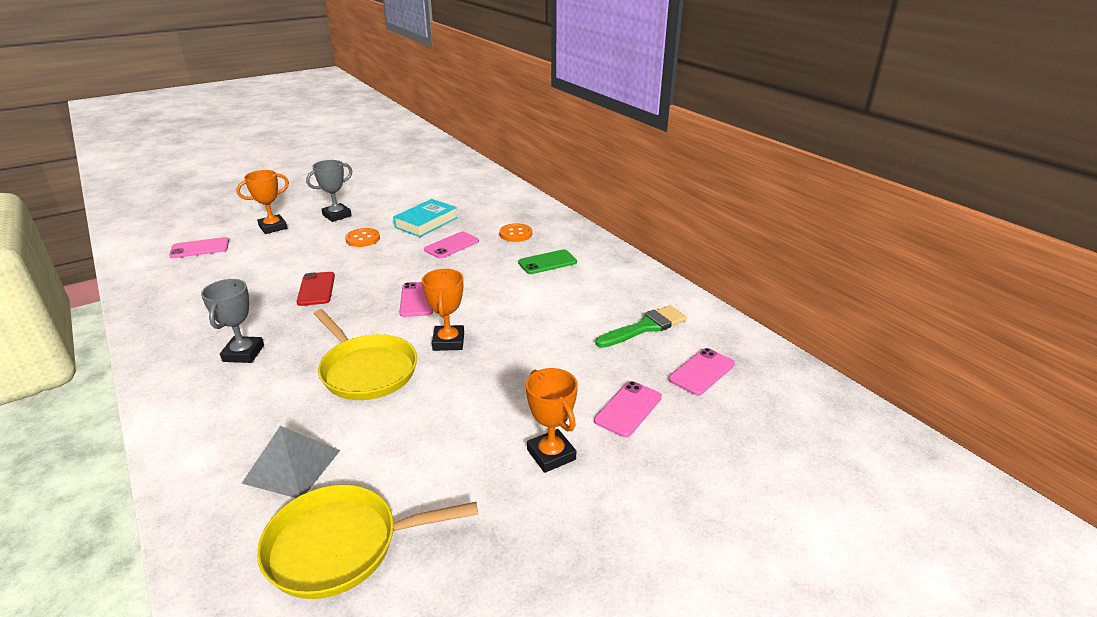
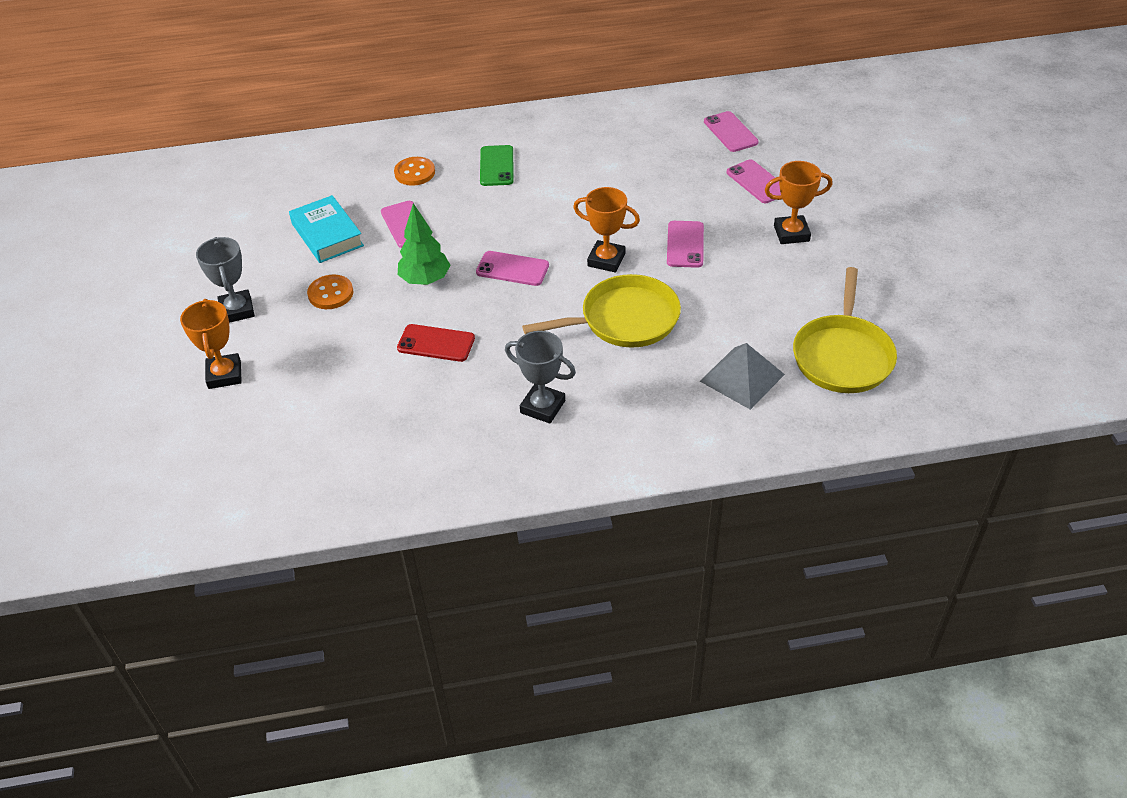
camera: 65 degrees left, 15 degrees up
(200, 248) = (236, 451): pink phone -> pink phone (685, 244)
(389, 268) = (425, 280): none -> green tree
(645, 327) = (652, 140): green brush -> none

